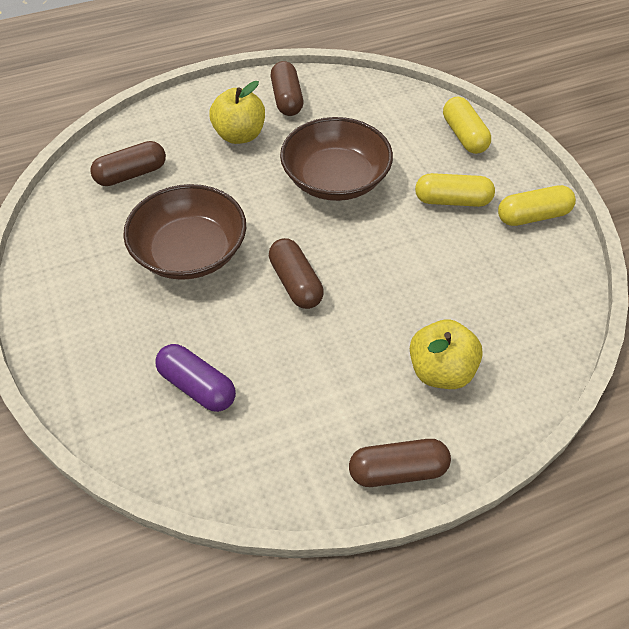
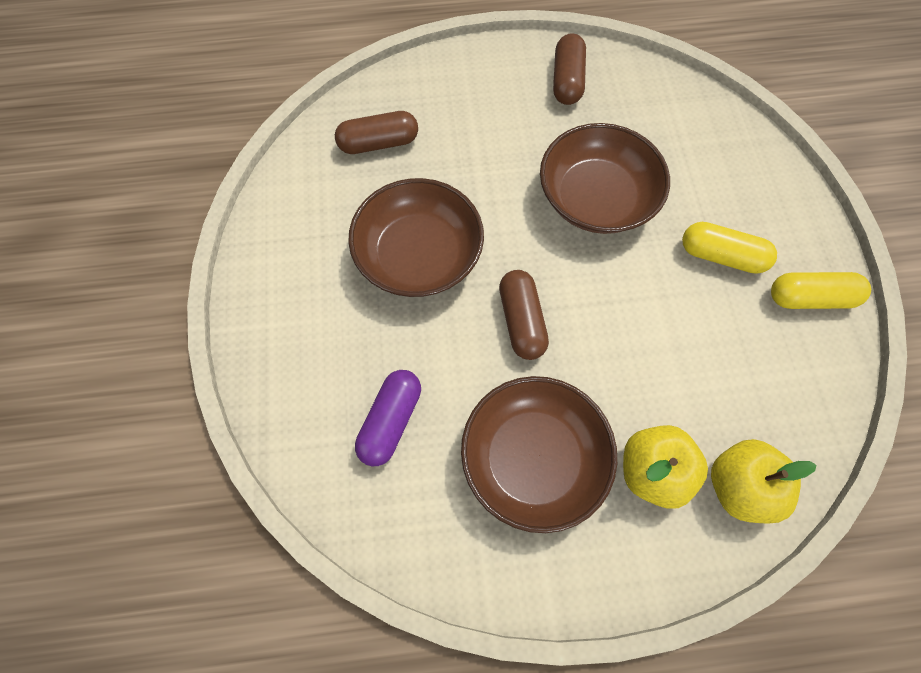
camera: 15 degrees right, 15 degrees up
(197, 386) = (390, 421): purple capsule -> purple capsule turned 60 degrees clockwise
(239, 135) = (504, 117): yellow apple -> yellow apple (739, 486)
(335, 386) = (533, 458): none -> brown bowl
(398, 471) = (575, 579): brown capsule -> none
(464, 135) = (757, 172): yellow capsule -> none

